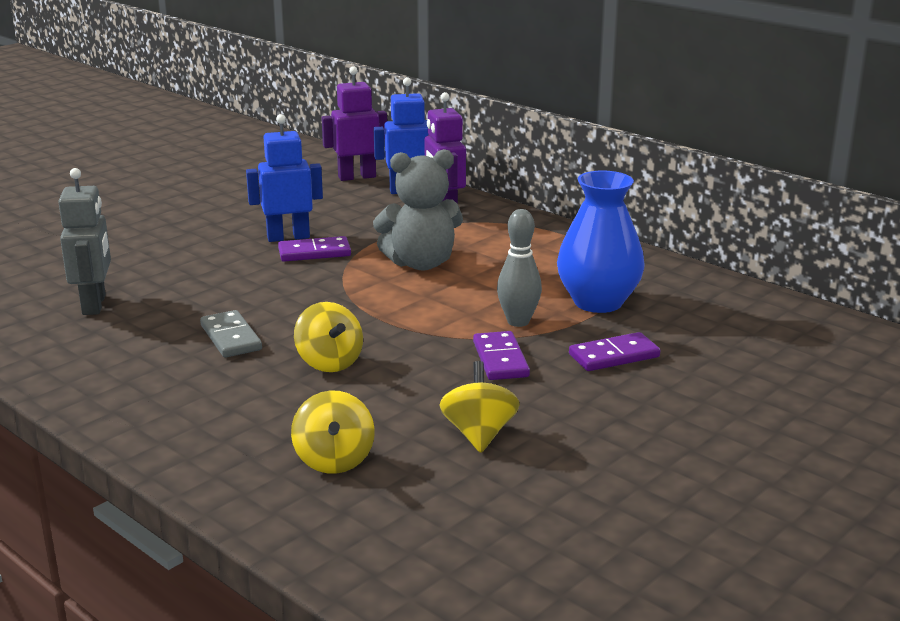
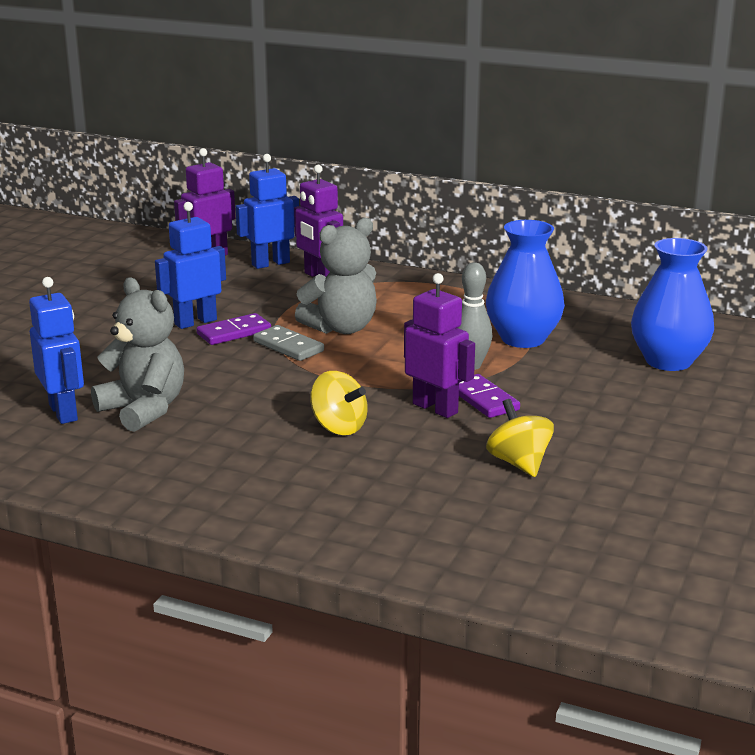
camera: 20 degrees left, 0 degrees up
(95, 305) = (64, 412): grey robot -> blue robot
(166, 314) = (144, 410): none -> grey teddy bear
(230, 338) = (227, 421): grey domino -> grey domino (288, 346)
(334, 460) = (418, 506): yellow spinning top -> none
(443, 360) = (435, 408): none -> purple robot
(614, 356) = (573, 381): purple domino -> none
(741, 351) = (668, 361): none -> blue vase

